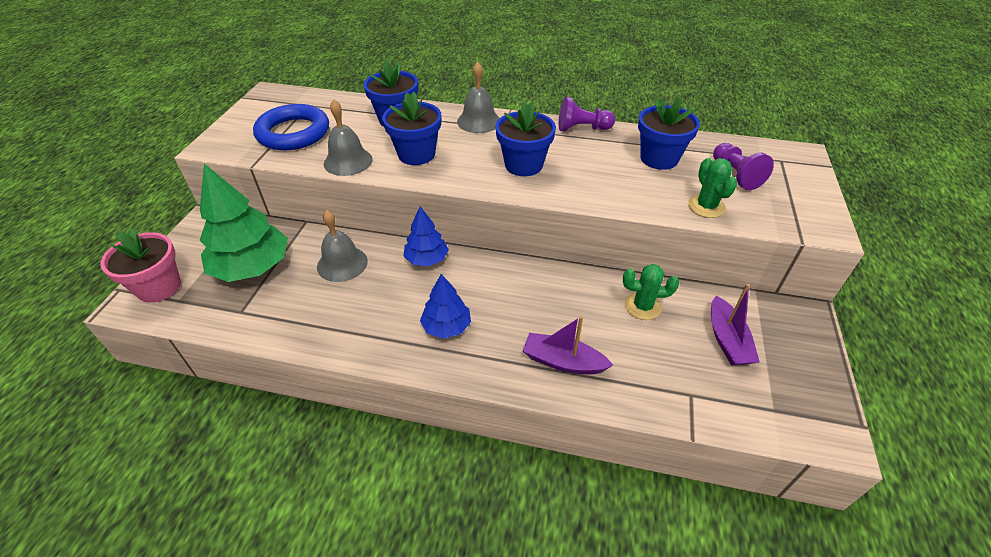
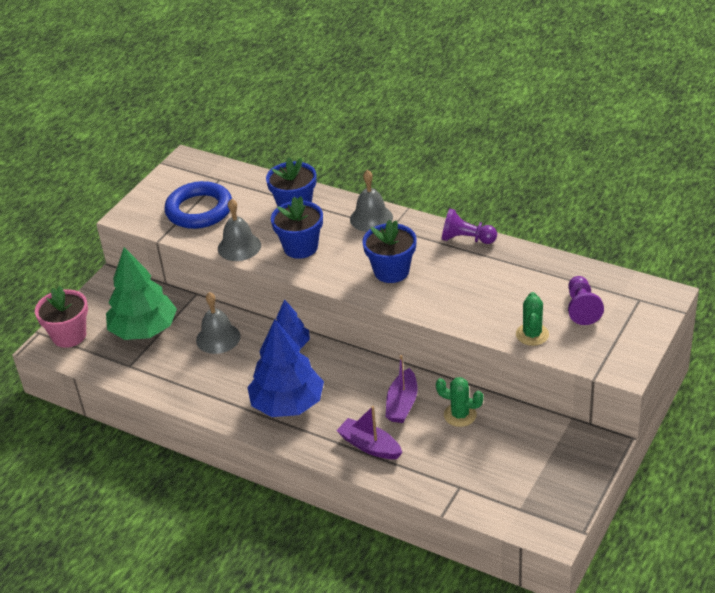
camera: 20 degrees right, 5 degrees down
(446, 326) = (287, 404): blue tree -> blue tree, size x1.79
(659, 158) = (520, 281): blue flower pot -> none
(727, 340) = (516, 453): purple boat -> purple boat (402, 404)

